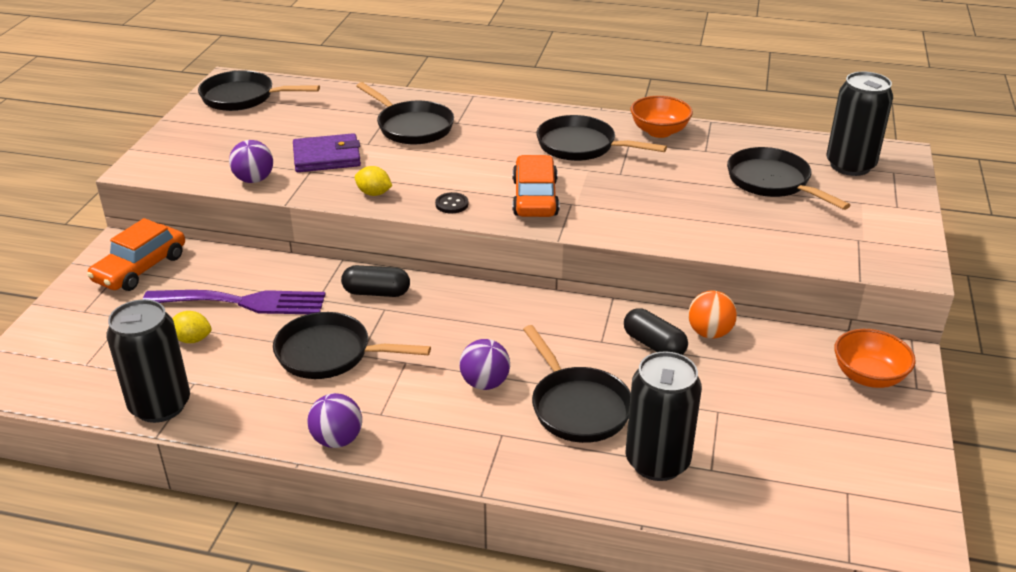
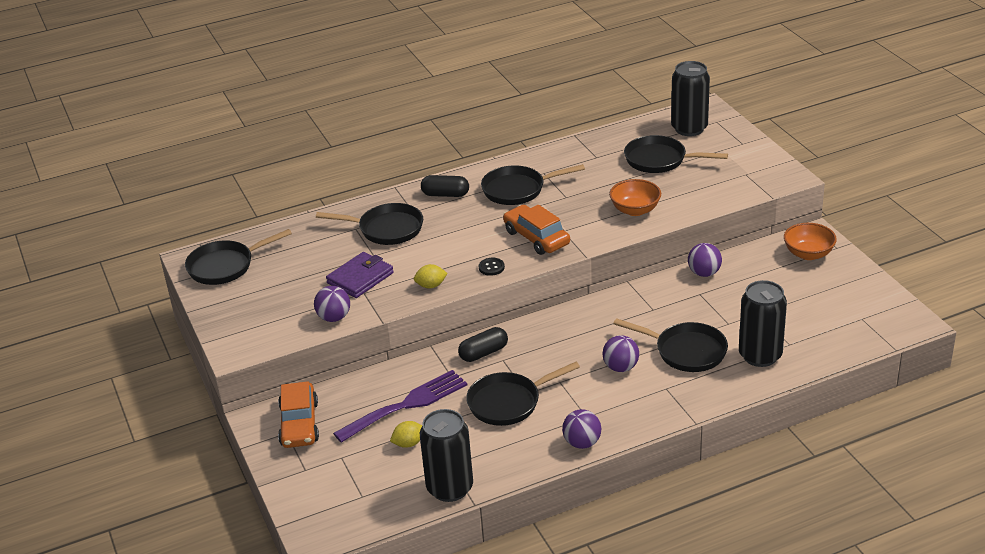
camera: 35 degrees left, 0 degrees up
(654, 345) = (683, 296): black capsule -> black capsule (445, 194)
(659, 131) = (552, 157): orange bowl -> orange bowl (635, 210)
(709, 333) = (704, 273): orange ball -> purple ball

